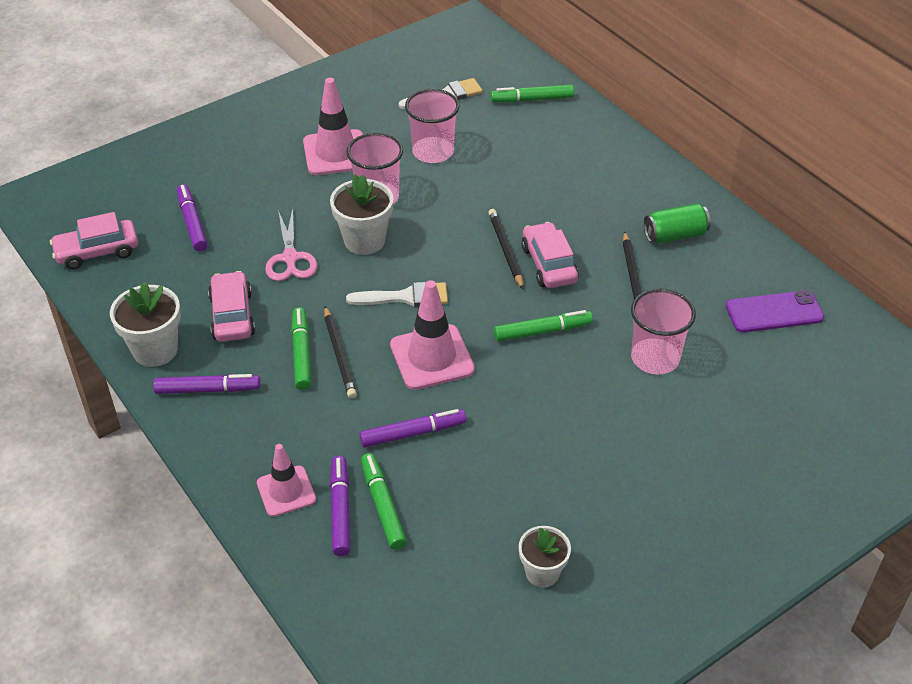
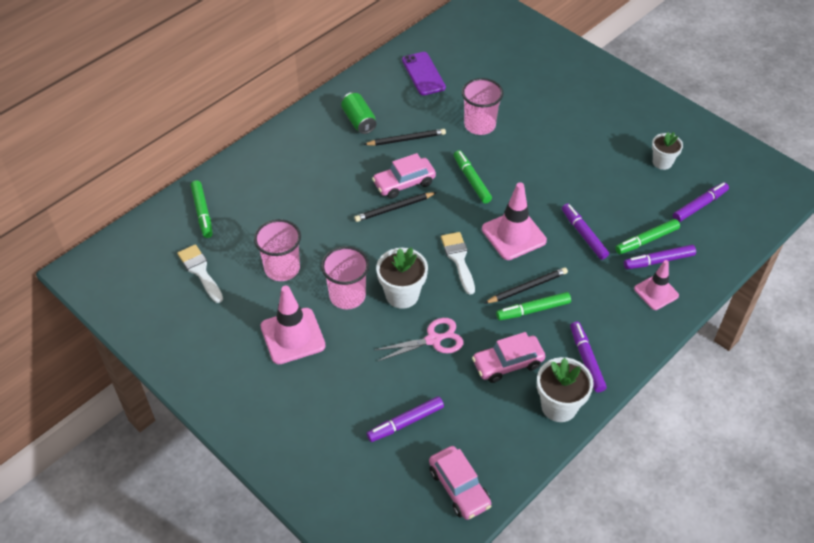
camera: 100 degrees left, 5 degrees up
(436, 597) = (699, 205): none -> purple marker

